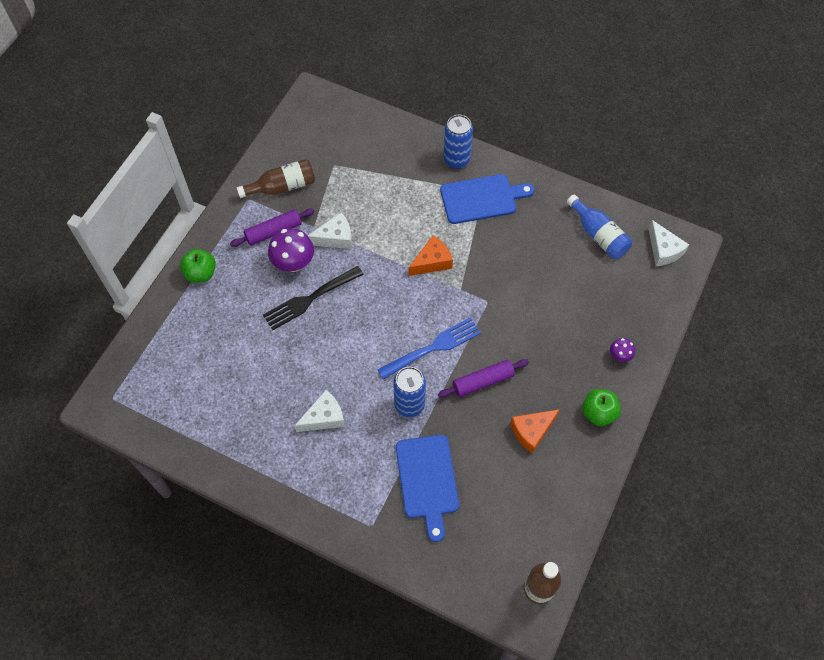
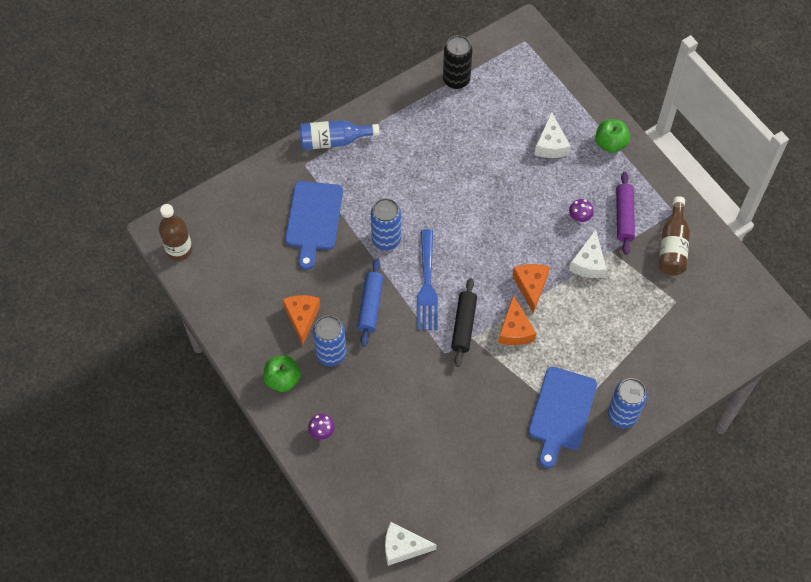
camera: 120 degrees right, 0 degrees up
(192, 437) = (456, 80): none -> black can
(293, 263) = (579, 217): purple mushroom -> purple mushroom, size x0.53
(310, 299) = (534, 213): black fork -> none
(324, 417) = (415, 174): white cheese -> white cheese (551, 144)
(384, 269) = (531, 286): none -> orange cheese
(427, 480) = (313, 219): blue cutting board -> blue cutting board turned 105 degrees counterclockwise
(453, 300) = (463, 325): none -> black rolling pin
(483, 381) = (370, 305): purple rolling pin -> blue rolling pin
(548, 387) = (331, 354): none -> blue can
(598, 235) = (456, 496): blue bottle -> blue bottle (334, 141)

